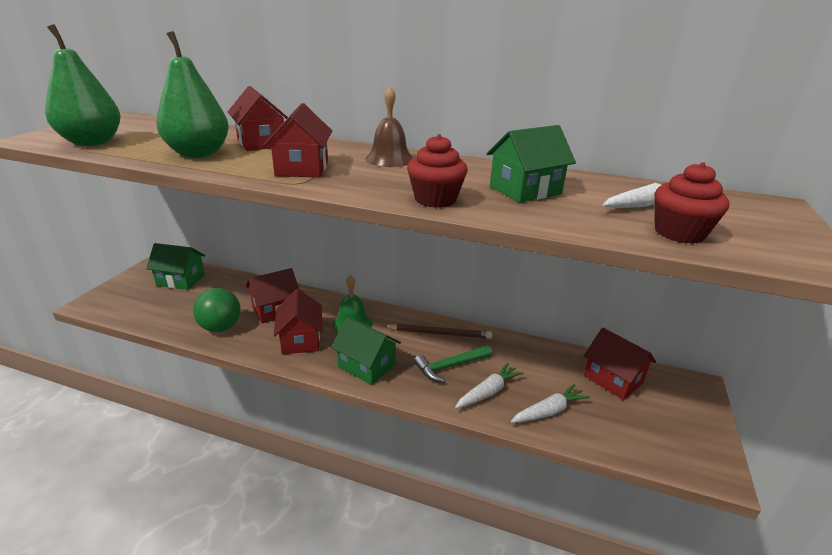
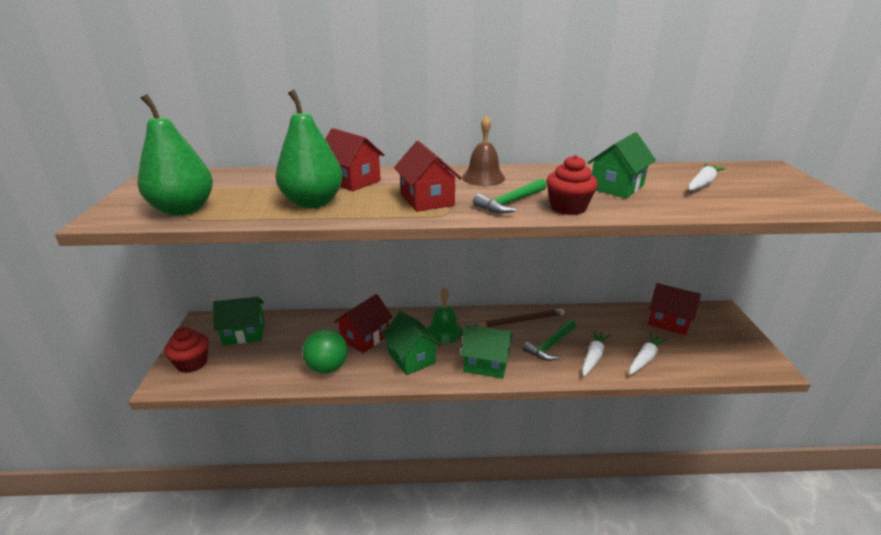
camera: 20 degrees left, 0 degrees up
(301, 340) = (411, 358): red house -> green house
(380, 184) = (510, 203): none -> green hammer
(679, 233) = (748, 201): red cupcake -> red cupcake (192, 363)

